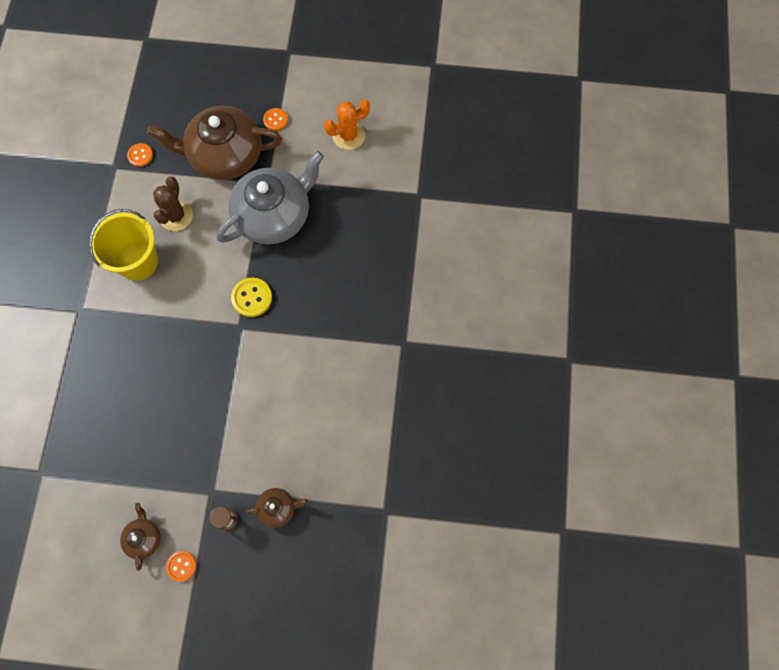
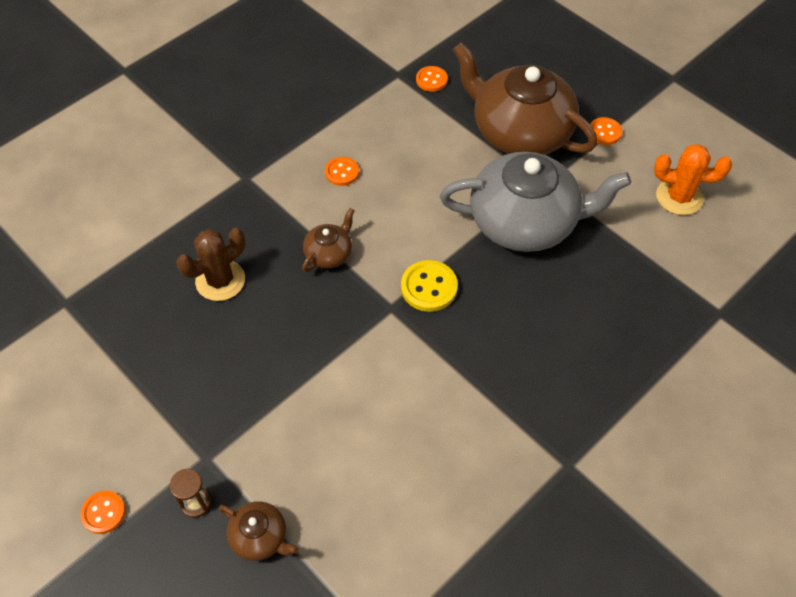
camera: 40 degrees right, 15 degrees down
(138, 261) = (342, 172): yellow bucket -> orange button
(144, 538) = (96, 449): brown teapot -> brown teapot (329, 253)
(176, 216) = (418, 155): brown cactus -> brown cactus (220, 280)

